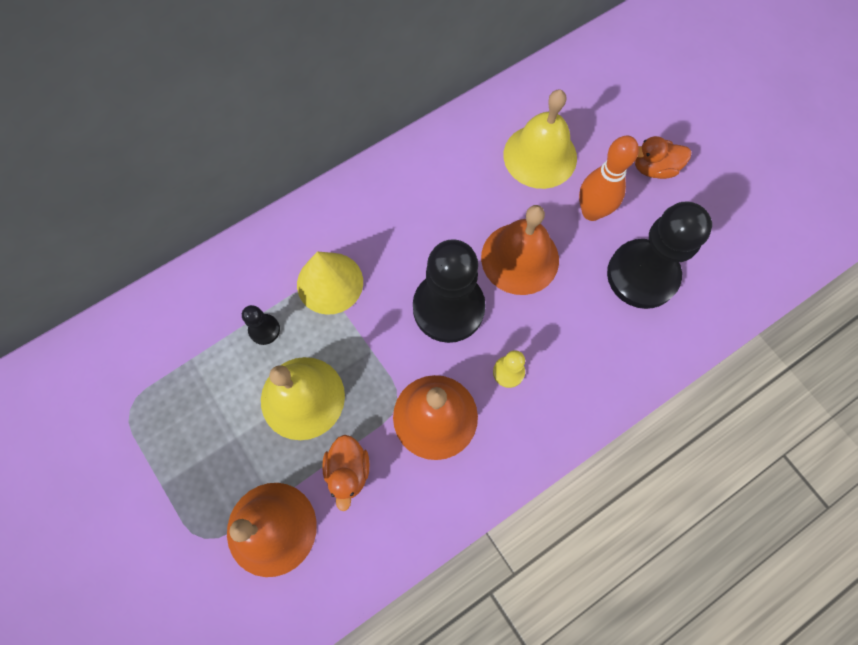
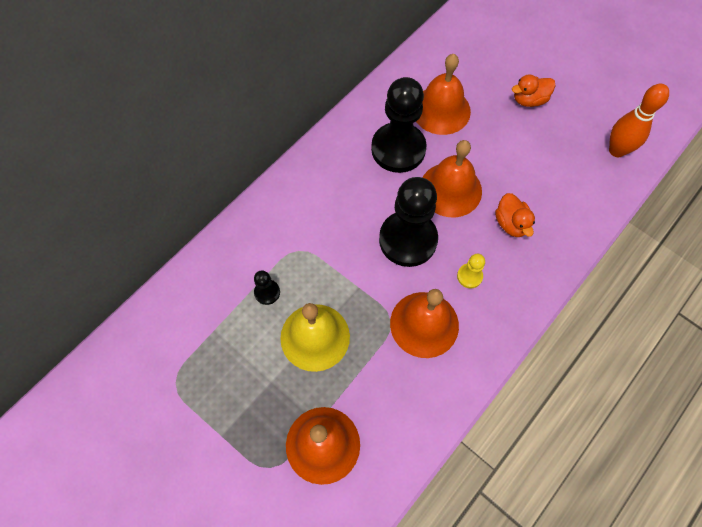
camera: 15 degrees left, 5 degrees down
(330, 283) = (308, 243): yellow cone -> none
(348, 471) = (369, 383): orange duck -> orange duck (511, 223)
(540, 156) = (441, 110): yellow bell -> orange bell
(591, 212) = (493, 142): orange bowling pin -> orange bowling pin (616, 150)
(642, 275) = (546, 180): black pawn -> black pawn (398, 149)

